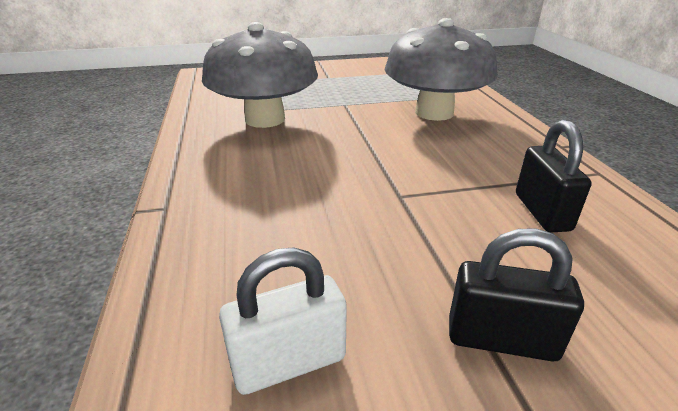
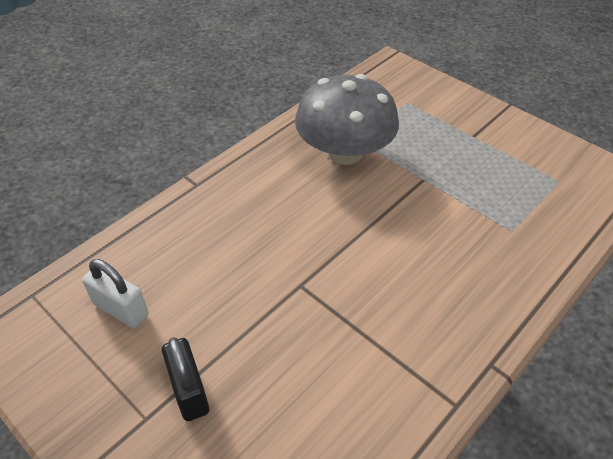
camera: 55 degrees right, 15 degrees up
(434, 113) = (469, 245): grey mushroom -> none
(542, 212) = (346, 377): black padlock -> none

